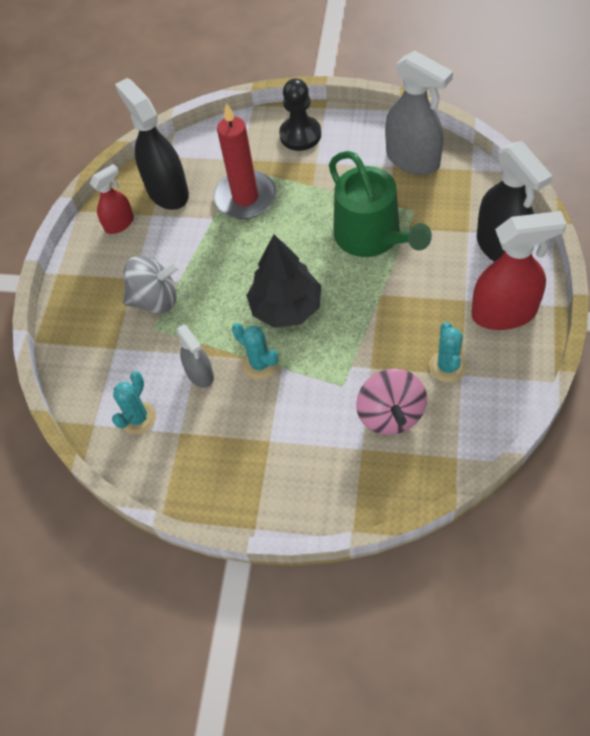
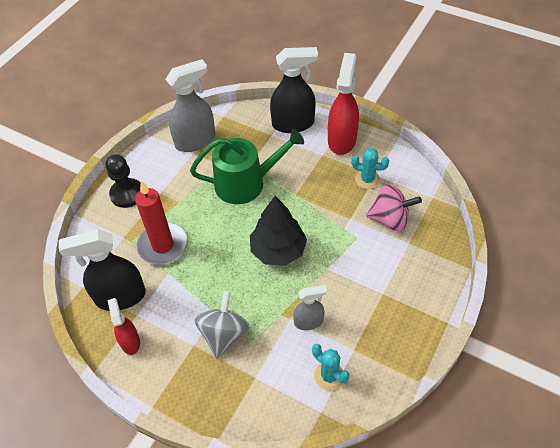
camera: 75 degrees left, 5 degrees down
(260, 364) = (318, 280): turquoise cactus -> none

